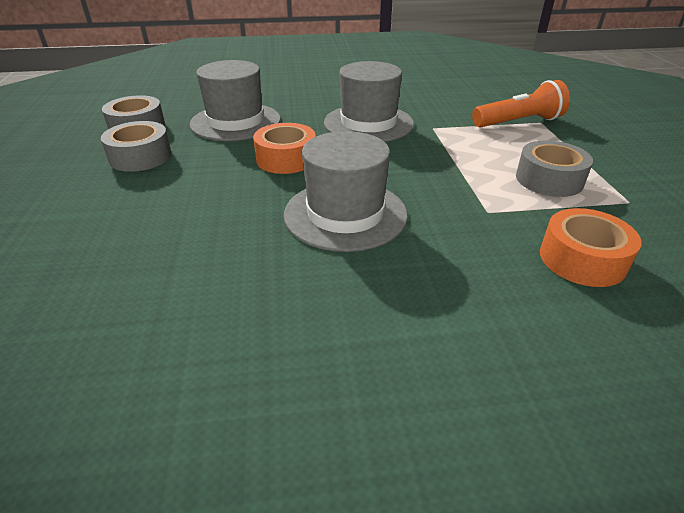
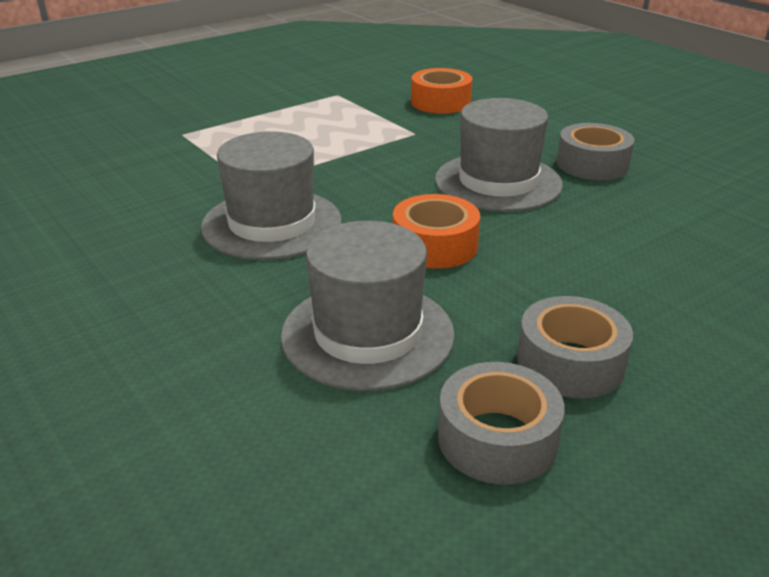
camera: 120 degrees left, 5 degrees down
(519, 122) = (192, 143): orange flashlight -> none
(549, 179) = (329, 119): grey tape -> grey tape (592, 164)

